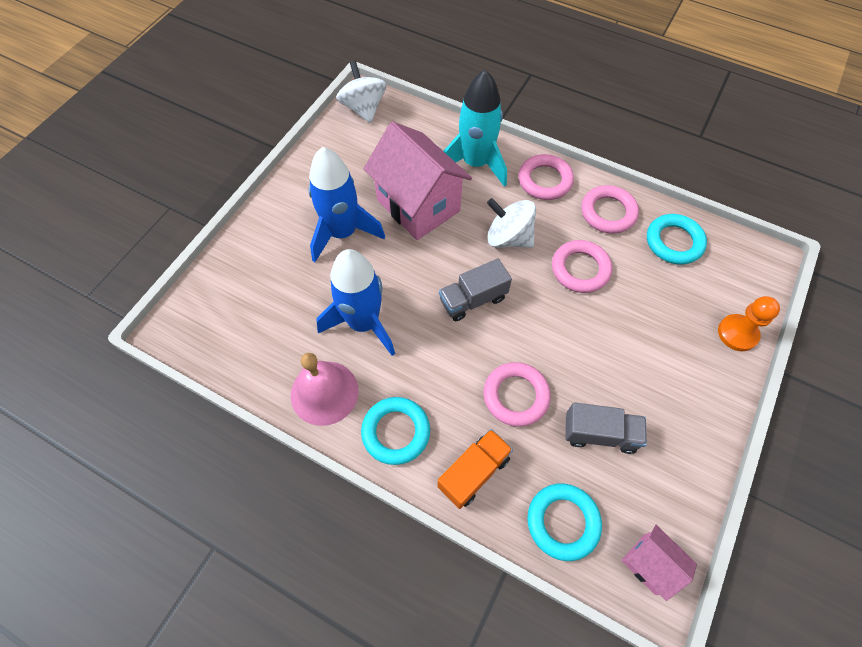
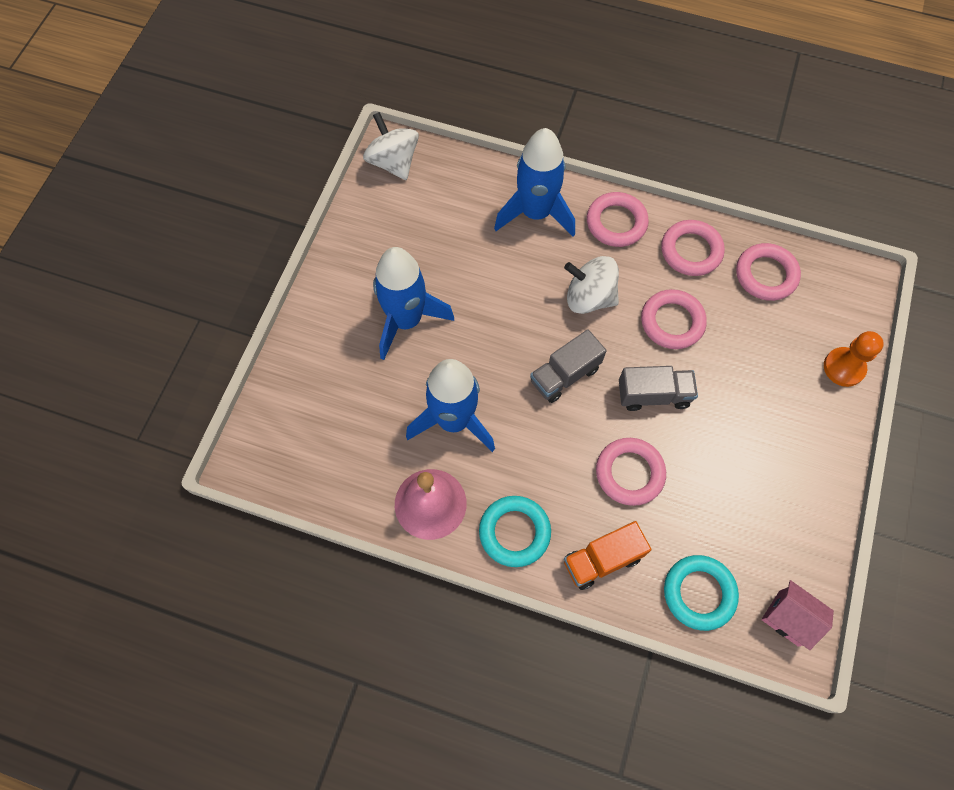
camera: 10 degrees left, 5 degrees up
(418, 205) = (482, 274): pink house -> none
(473, 472) = (602, 560): orange truck -> orange truck turned 150 degrees counterclockwise
(475, 163) = (536, 213): turquoise rocket -> blue rocket
(599, 433) = (721, 498): grey truck -> grey truck (653, 395)
(674, 242) = (766, 275): turquoise ring -> pink ring

